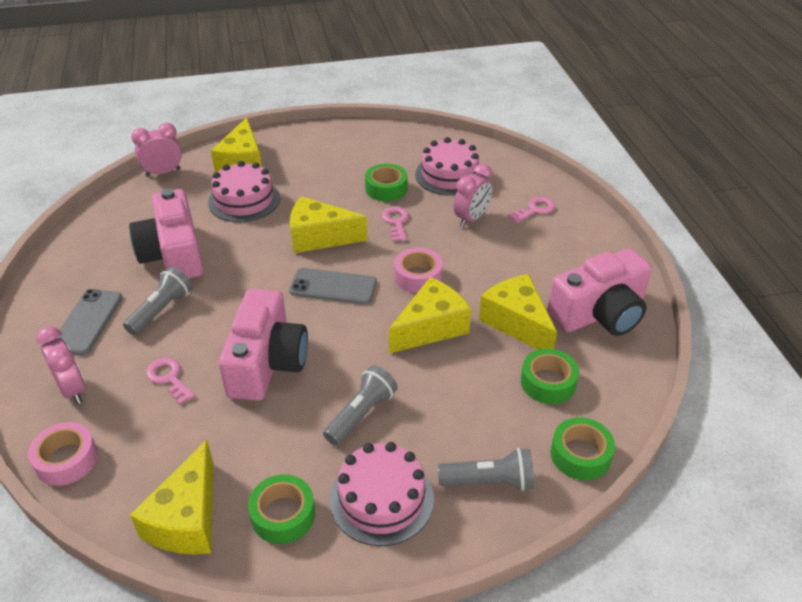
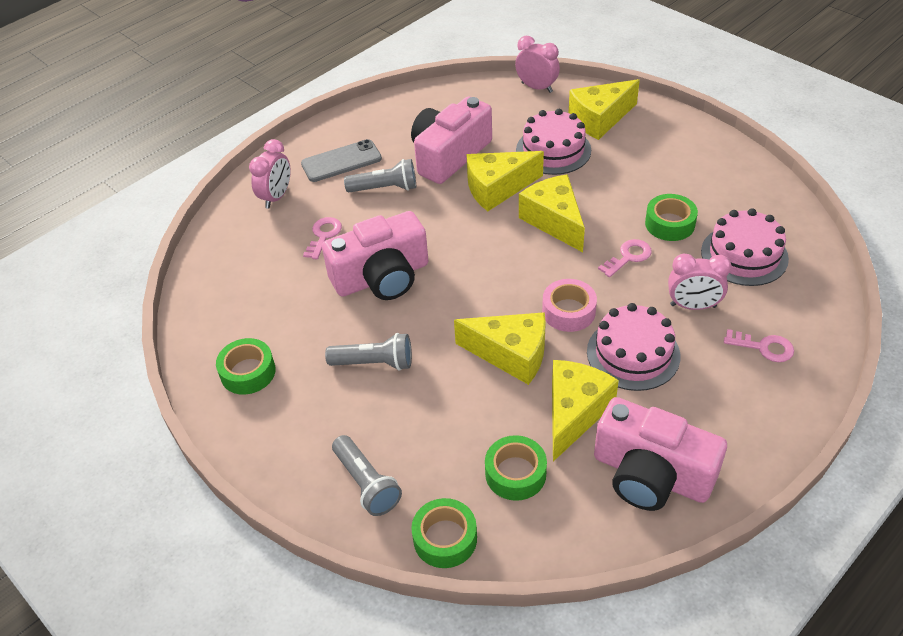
camera: 60 degrees right, 5 degrees up
(66, 460) = (218, 235): pink tape -> none
(187, 519) = (211, 324): yellow cheese -> yellow cheese (497, 188)
(333, 287) = (501, 265): grey phone -> none
(381, 498) = (301, 421): pink cake -> pink cake (633, 353)

